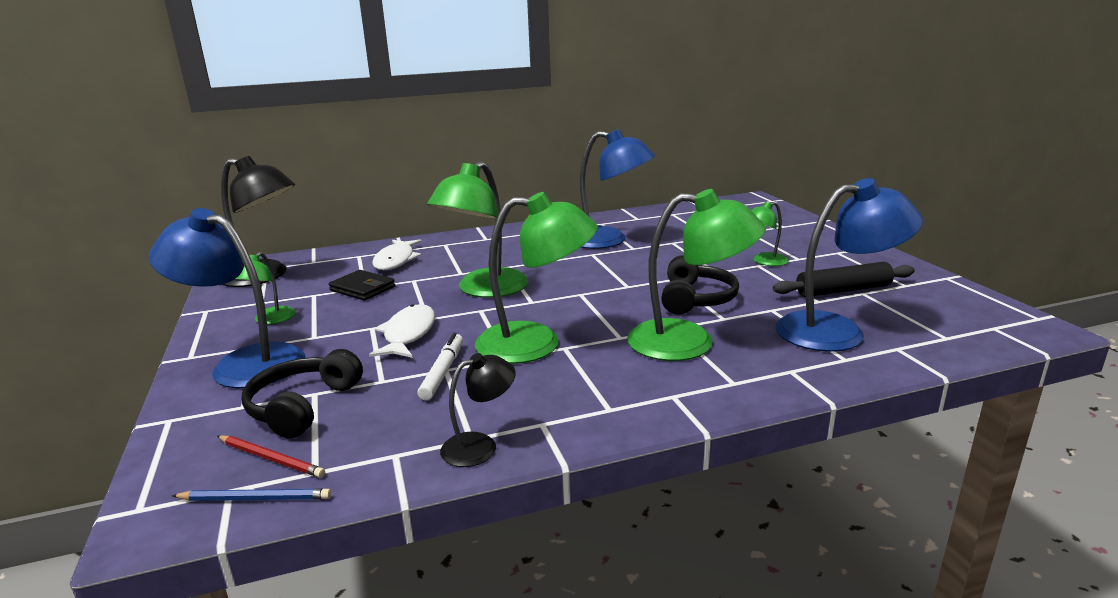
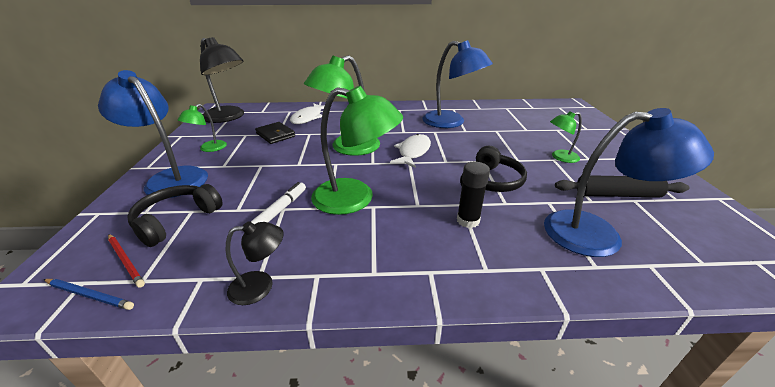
camera: 15 degrees right, 10 degrees up
(408, 334) = (278, 175): white fish -> white fish (413, 152)
(689, 342) = (468, 220): green lamp -> black glue stick

